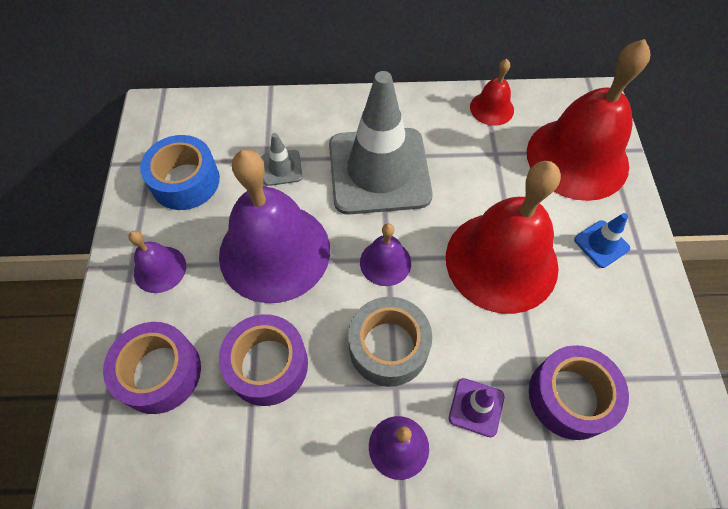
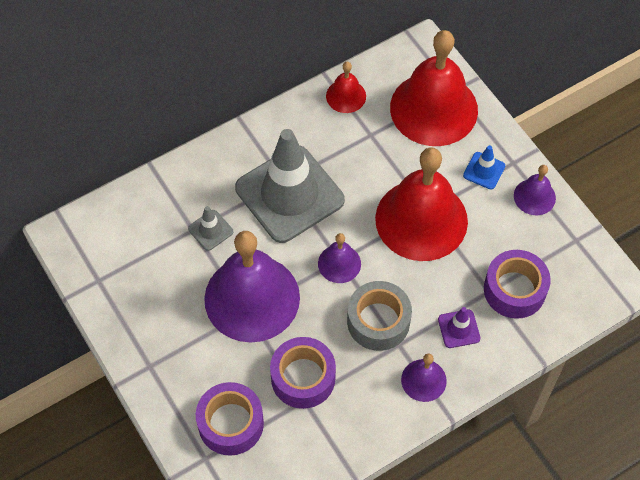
camera: 30 degrees left, 0 degrees up
(160, 269) = (174, 356): purple bell -> purple bell (534, 197)
(185, 181) = (140, 280): blue tape -> none

